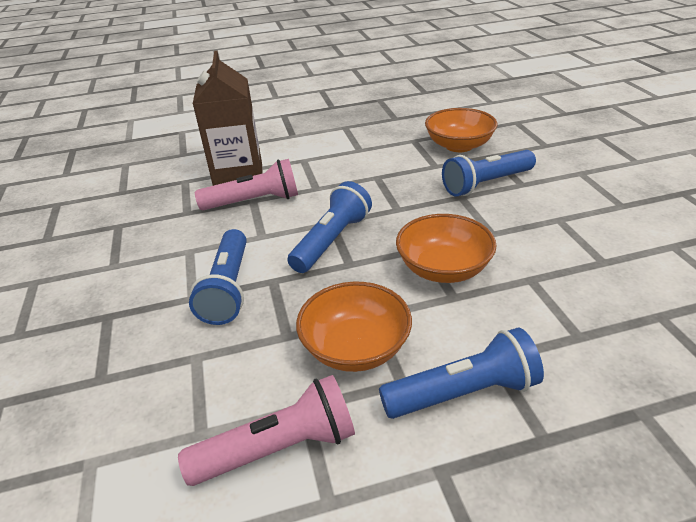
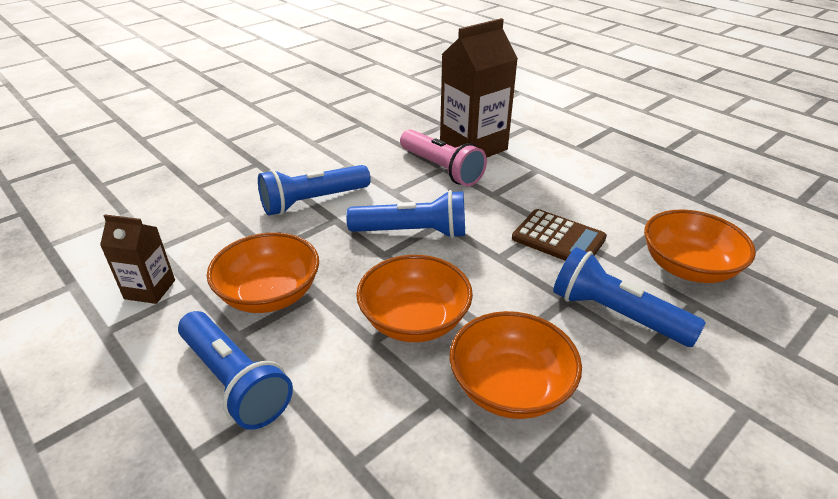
camera: 60 degrees right, 0 degrees up
(279, 448) = (150, 289): pink flashlight -> brown carton
(395, 179) = (558, 238): none -> brown calculator
(532, 245) = (510, 387): none -> orange bowl

